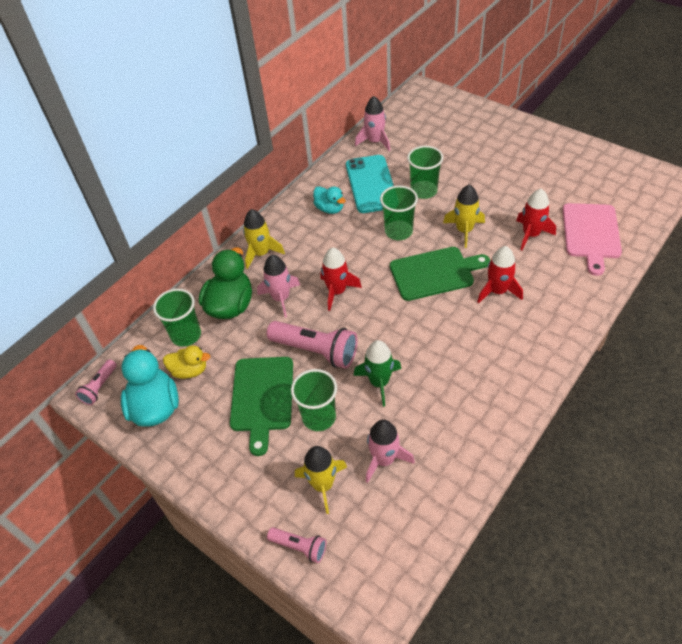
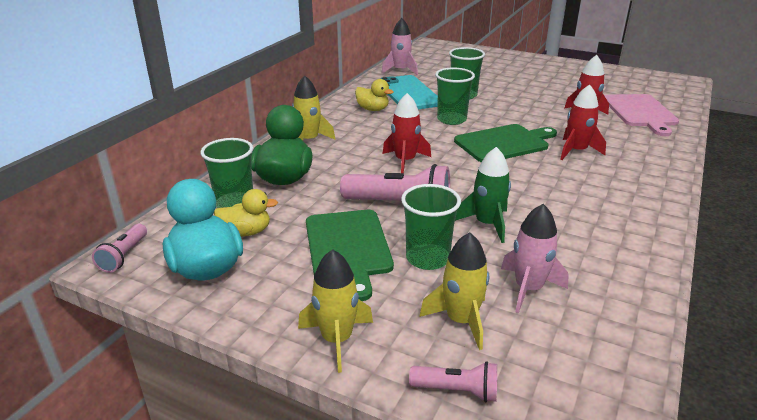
camera: 15 degrees left, 20 degrees down
(281, 298) = (342, 169): pink rocket -> none
(330, 209) = (373, 109): turquoise duck -> yellow duck
(464, 230) = (517, 116): yellow rocket -> yellow rocket (337, 339)

